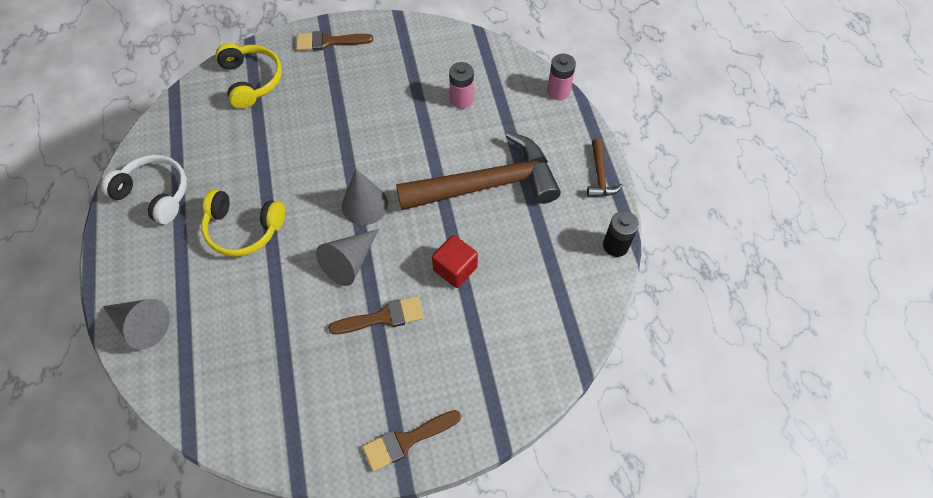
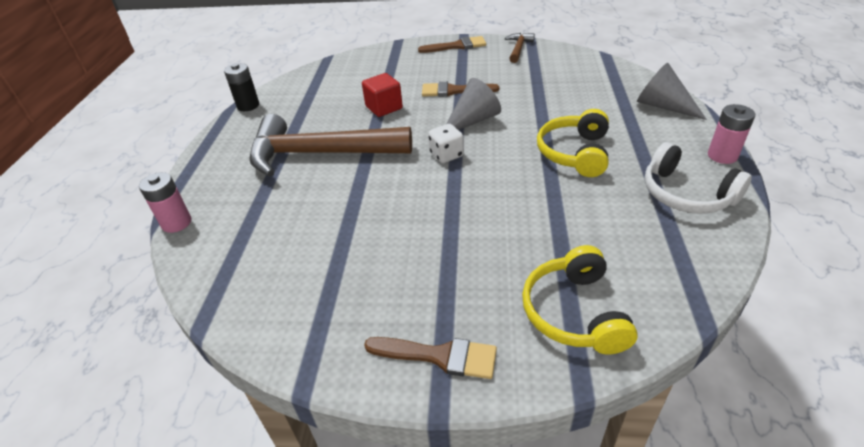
camera: 160 degrees left, 20 degrees down
(243, 229) = (575, 153): yellow headphones -> yellow headphones turned 105 degrees counterclockwise
(364, 205) = (446, 155): grey cone -> white dice
(461, 99) = (292, 233): pink battery -> pink battery (722, 156)
(600, 176) = (213, 146): brown hammer -> brown hammer (518, 49)

